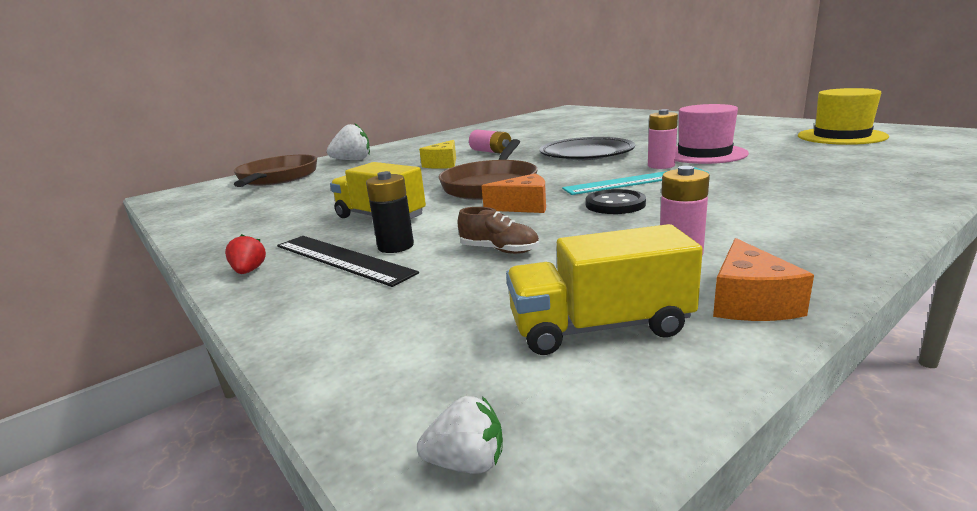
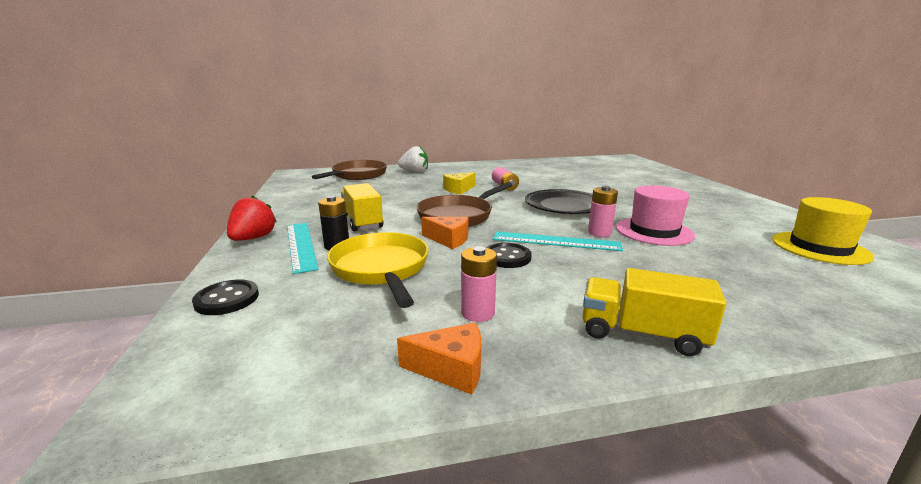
camera: 25 degrees right, 0 degrees up
(249, 271) = (253, 238): red strawberry -> red strawberry, size x1.84
(341, 259) = (301, 245): black ruler -> turquoise ruler
(347, 339) = (227, 299): none -> black button
(467, 463) = (162, 393): white strawberry -> none
(499, 250) = (381, 269): brown shoe -> yellow pan
(599, 327) = (340, 346): yellow truck -> yellow truck (641, 334)
(750, 302) = (451, 369): orange cheese -> orange cheese turned 120 degrees counterclockwise

